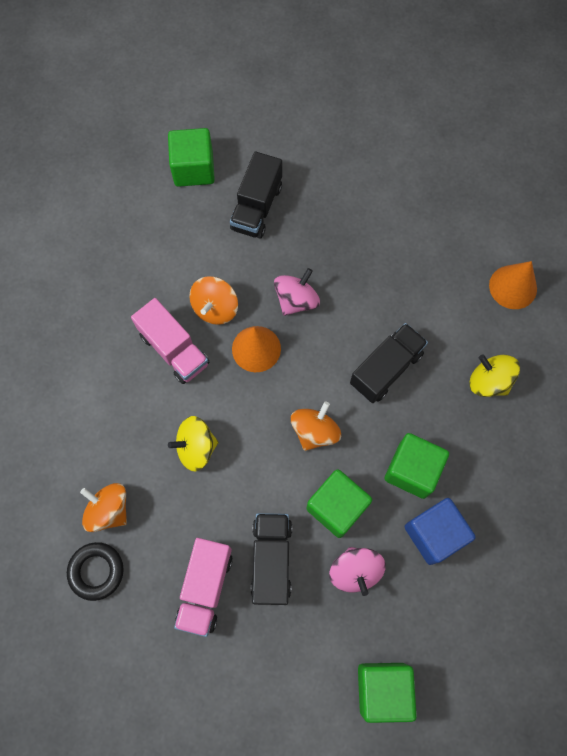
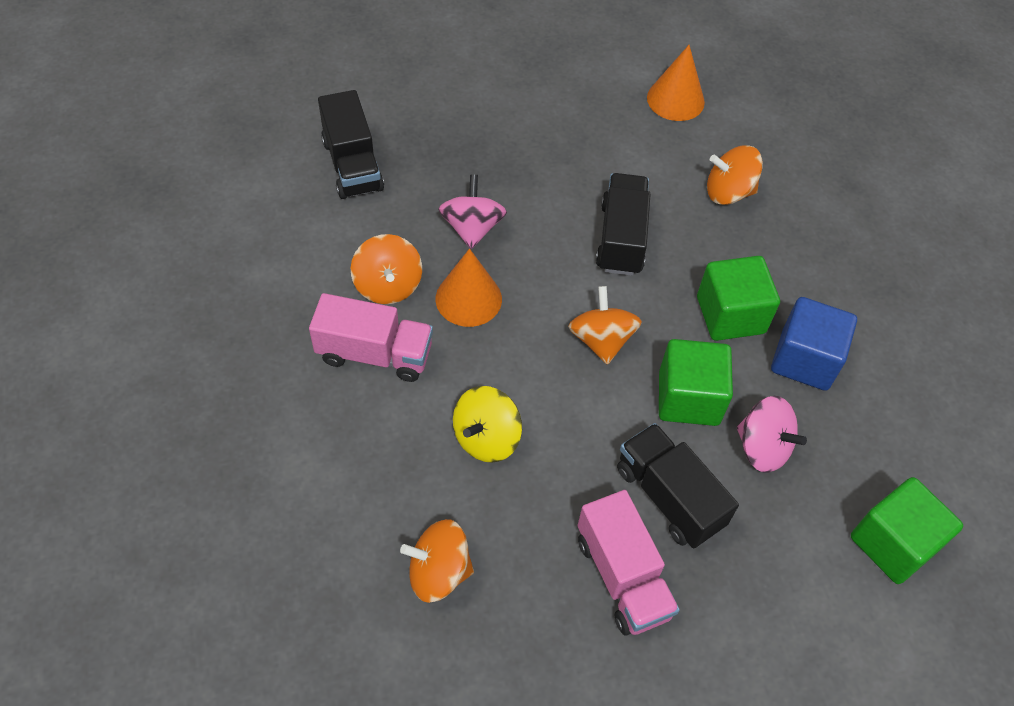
camera: 40 degrees left, 15 degrees down
(96, 571) = (480, 651): black ring -> none
(193, 169) = (247, 165): green cube -> none
(489, 381) = (728, 192): yellow spinning top -> orange spinning top

